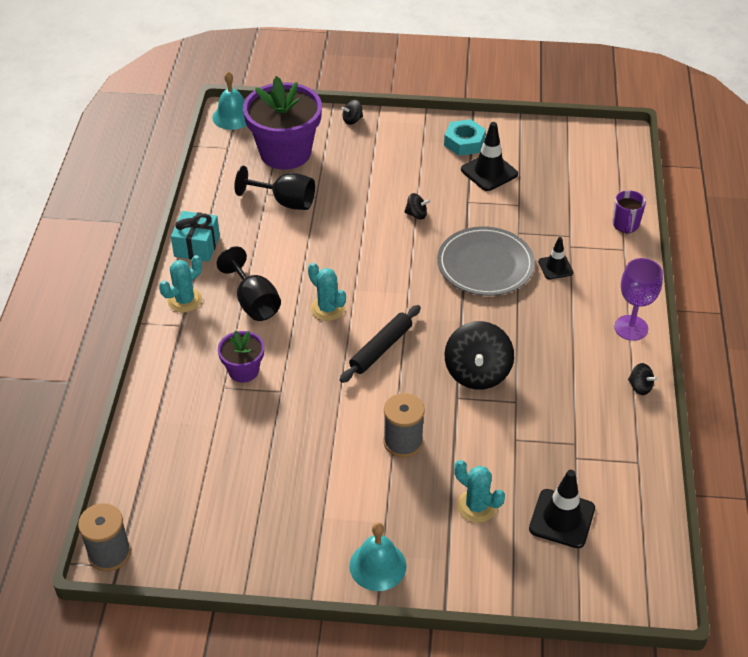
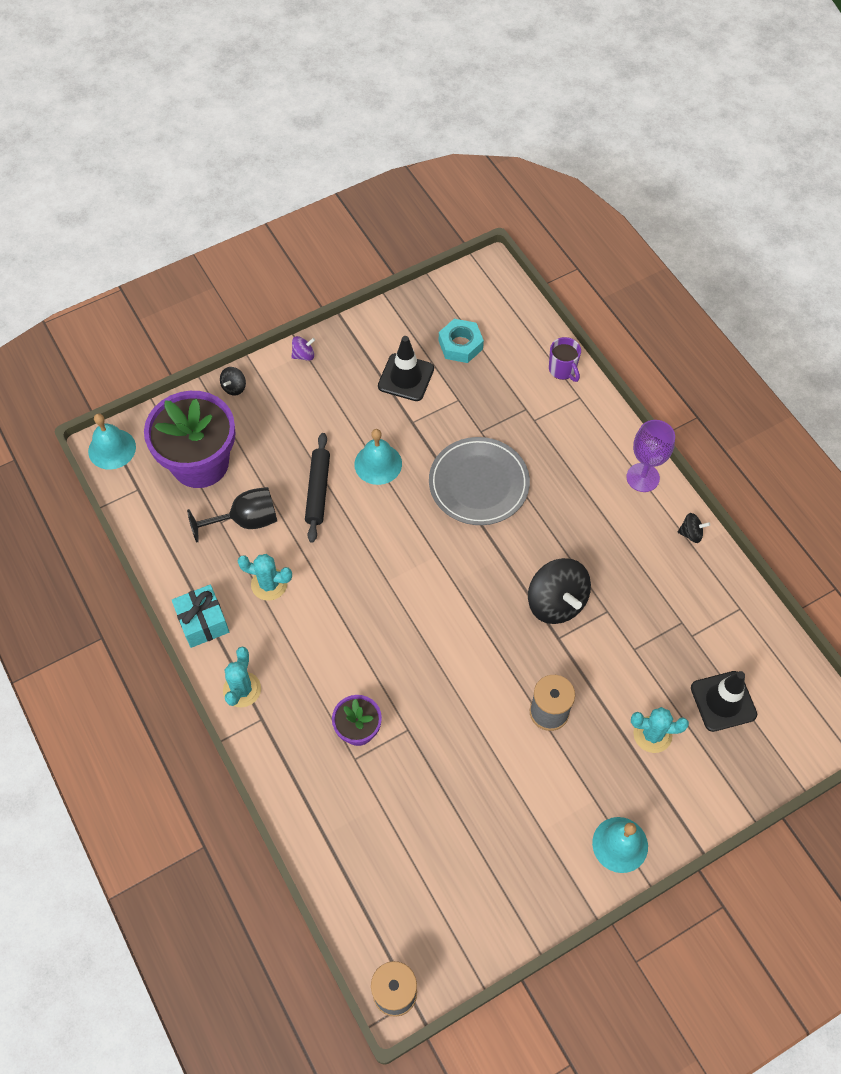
camera: 35 degrees left, 15 degrees up
(253, 302) = (307, 651): black goblet -> none
(327, 308) = (379, 616): turquoise cactus -> turquoise cactus (269, 584)
(381, 348) = (458, 629): black rolling pin -> black rolling pin (318, 490)
(416, 214) = (378, 464): black spinning top -> turquoise bell
(422, 124) = (303, 355): none -> purple spinning top
(464, 142) = (358, 356): turquoise nut -> turquoise nut (460, 345)
(555, 267) = (538, 450): black traffic cone -> none

